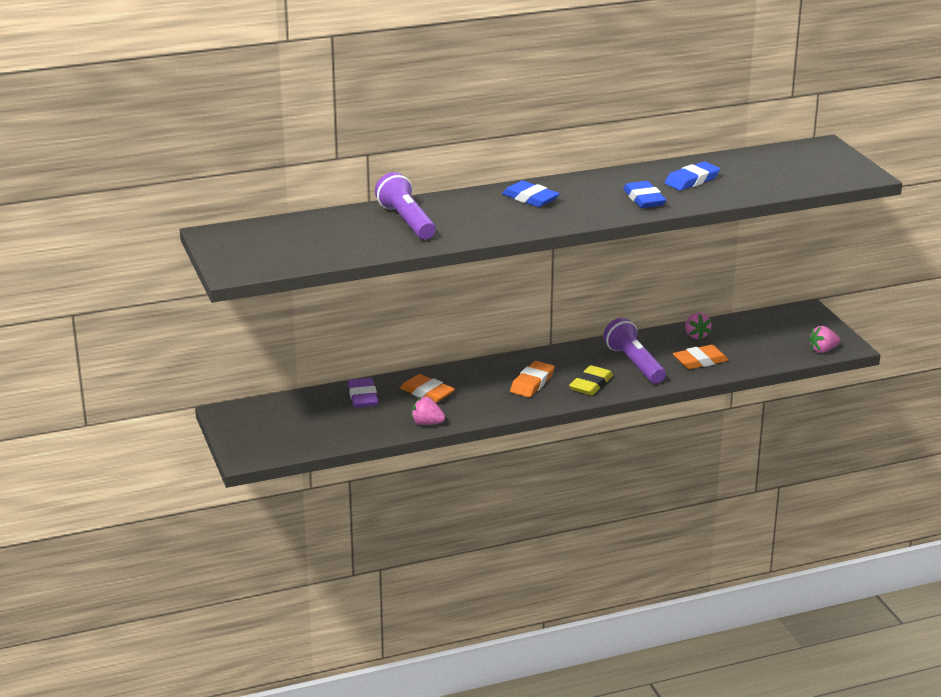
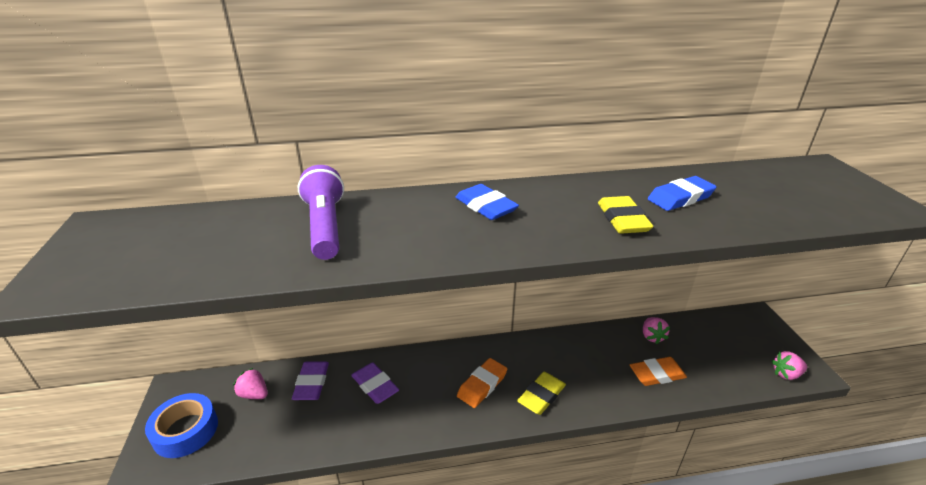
camera: 10 degrees right, 5 degrees up
(264, 435) = (185, 431): none -> blue tape
(427, 392) = (375, 385): orange eraser -> purple eraser
(427, 423) = (356, 436): pink strawberry -> pink strawberry (254, 394)
(634, 363) = (589, 369): purple flashlight -> none
(644, 199) = (622, 219): blue eraser -> yellow eraser

